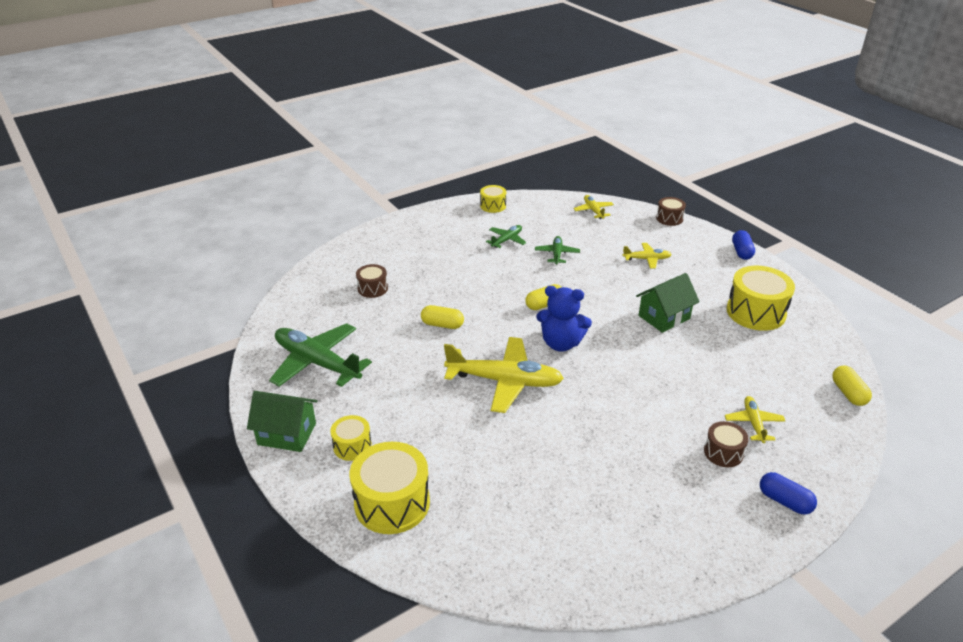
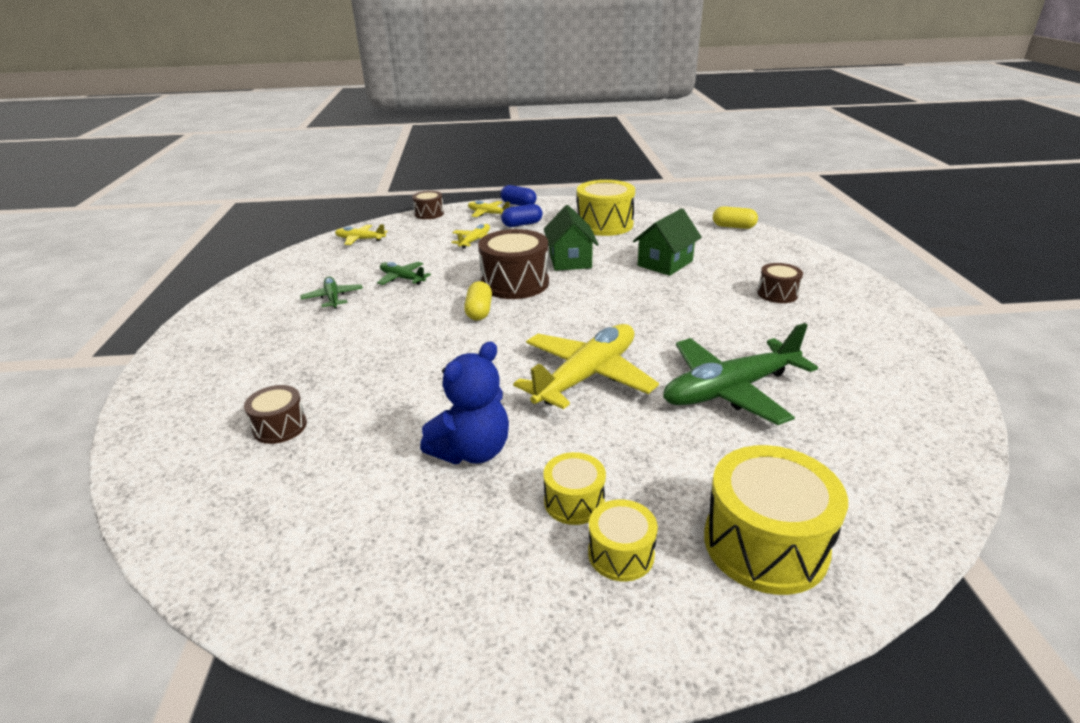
camera: 60 degrees left, 5 degrees down
(287, 434) = (538, 636): green house -> green house (665, 263)
(317, 362) = (387, 540): green plane -> green plane (729, 390)
(442, 325) = (434, 389): yellow capsule -> none
(493, 206) = (254, 286): yellow drum -> yellow drum (574, 502)
(561, 343) = (555, 322): blue teddy bear -> blue teddy bear (472, 451)
(599, 304) = (515, 283): none -> brown drum
(753, 423) = (746, 270): yellow plane -> yellow plane (488, 214)
(784, 501) = (850, 289): blue capsule -> blue capsule (522, 224)

